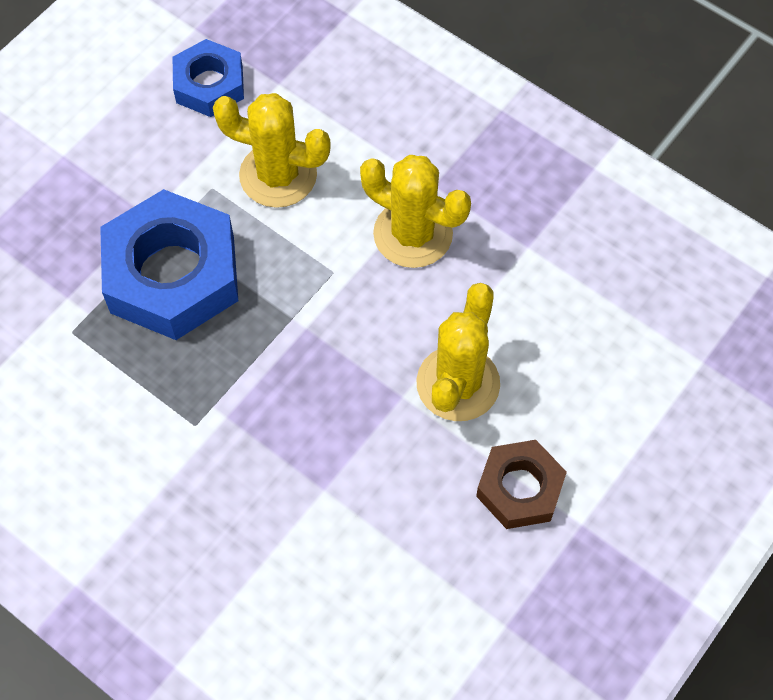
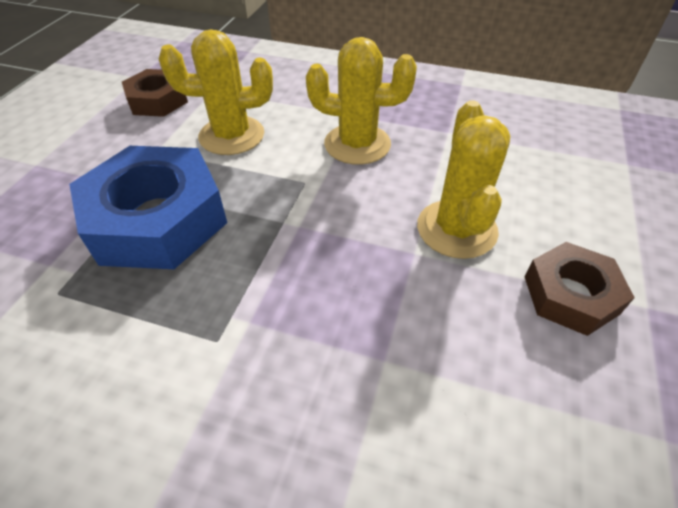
camera: 20 degrees left, 15 degrees down
(209, 85) = (158, 100): blue nut -> brown nut

